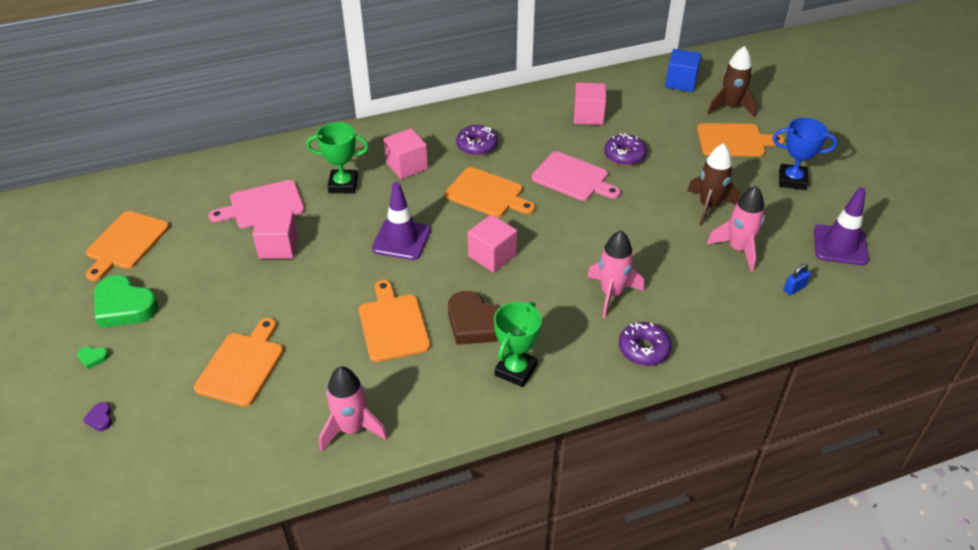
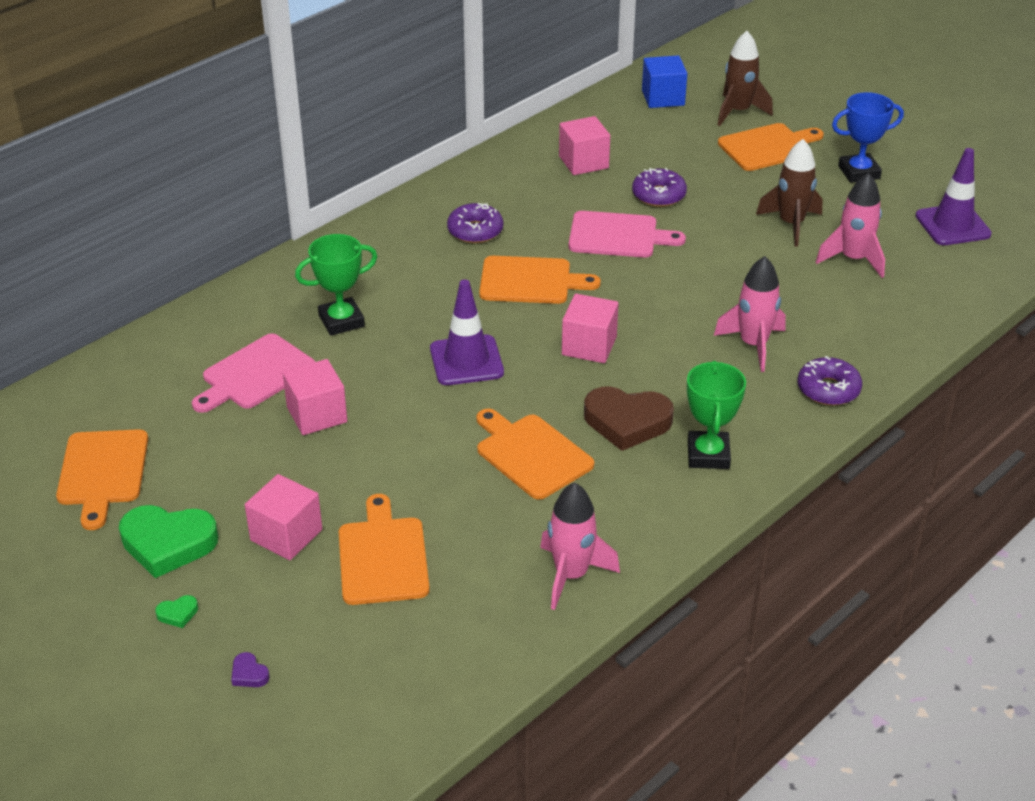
camera: 25 degrees left, 5 degrees down
(407, 166) = (405, 277): pink cube -> pink cube (286, 535)
(794, 288) = (937, 281): blue padlock -> none

